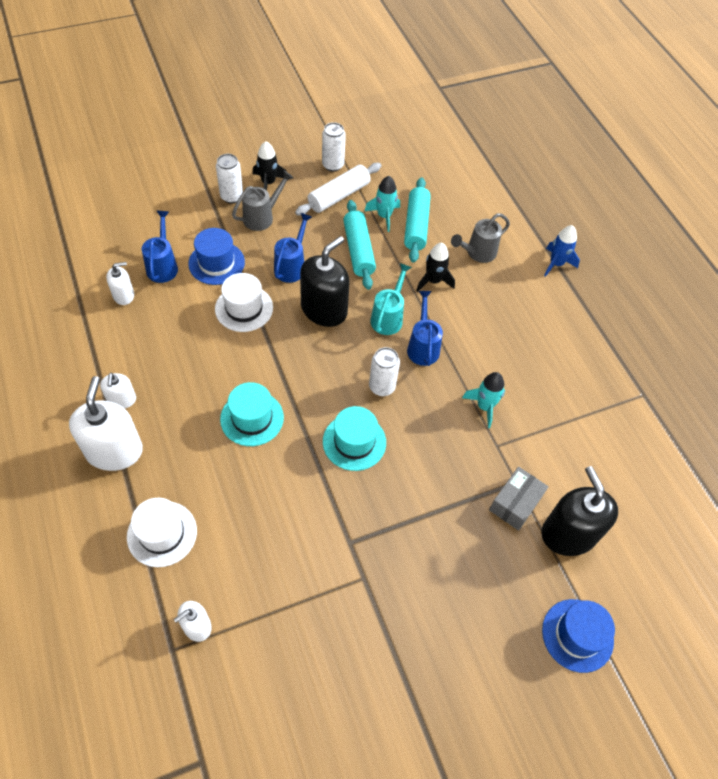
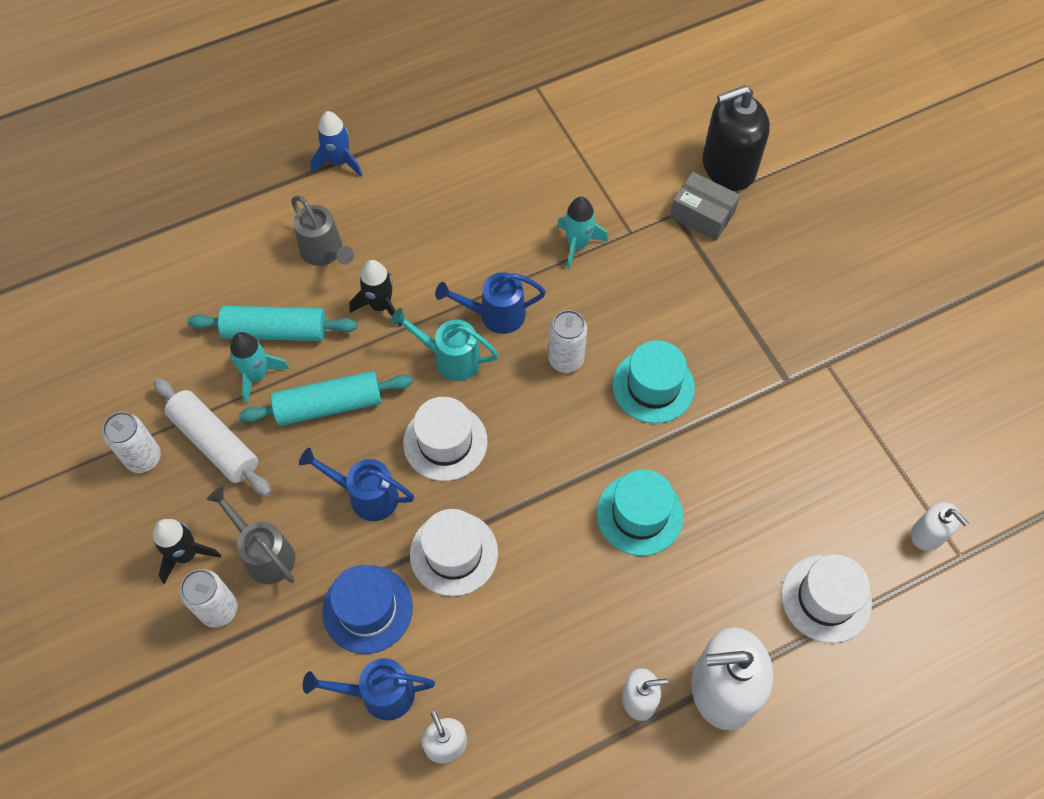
camera: 90 degrees left, 5 degrees up
(324, 309) = (445, 442): black soap dispenser -> white hat
(577, 635) = (837, 164): blue hat -> none

